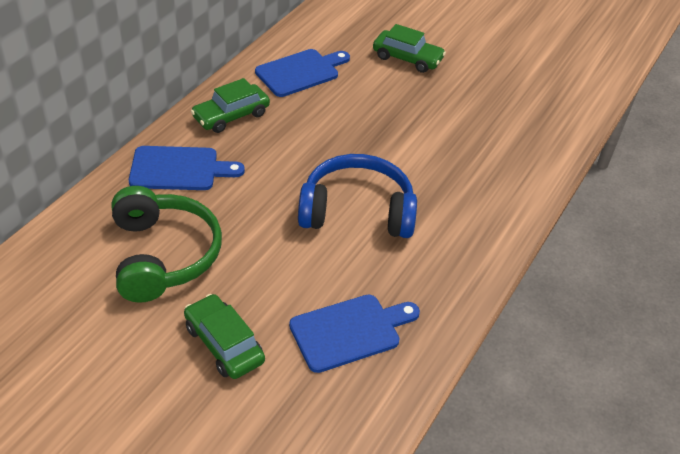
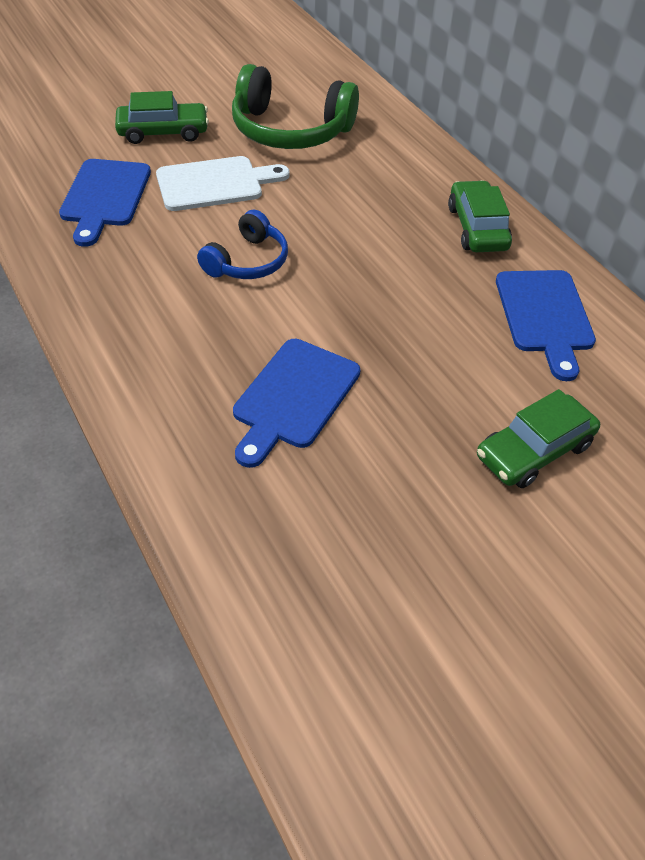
camera: 120 degrees right, 5 degrees up
(179, 169) = (404, 169): blue cutting board -> blue cutting board (294, 398)
(279, 269) = (215, 183): none -> white cutting board
(357, 211) = (247, 261): blue headphones -> blue headphones, size x0.59

